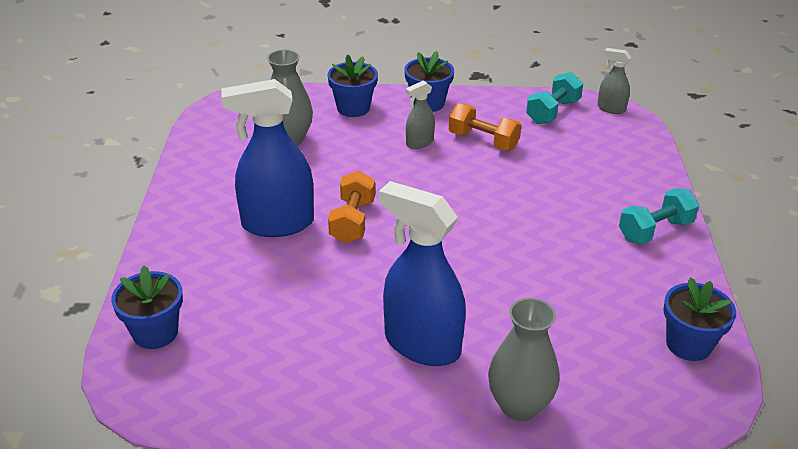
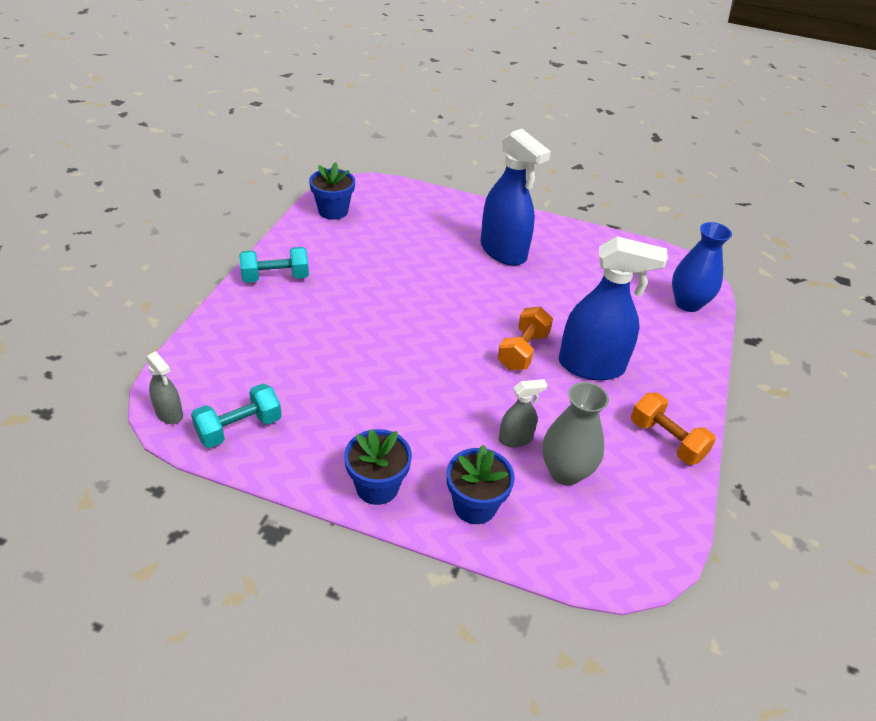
camera: 165 degrees left, 5 degrees up
(155, 332) = (688, 303): blue flower pot -> blue vase
(419, 142) = (420, 425): grey spray bottle -> grey spray bottle (515, 439)
(483, 141) = (350, 407): orange dumbbell -> orange dumbbell (666, 440)
(519, 406) = (460, 211): grey vase -> none

